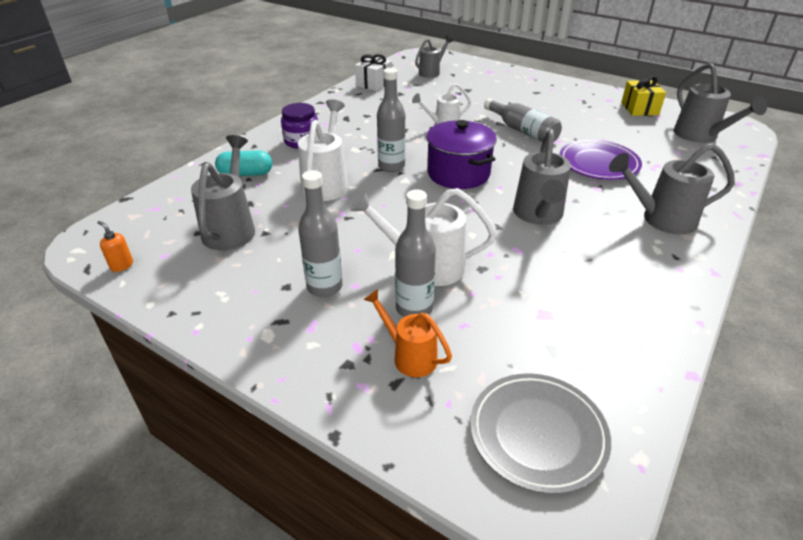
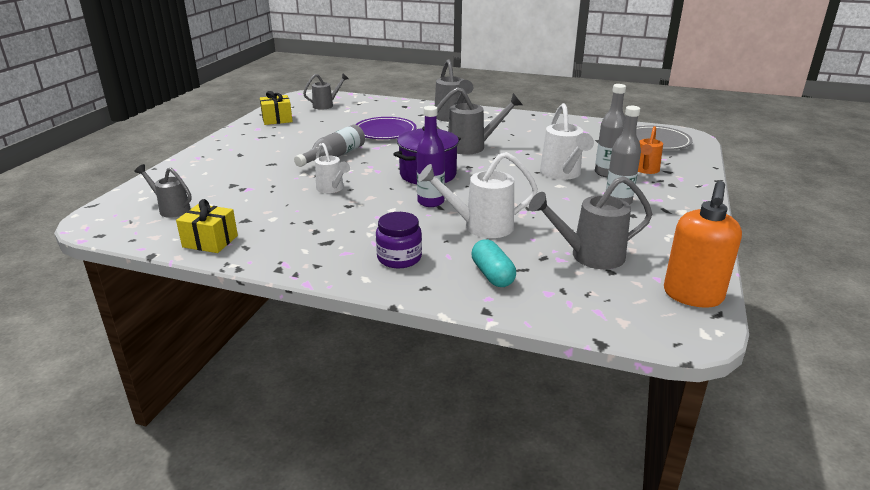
camera: 105 degrees left, 10 degrees down
(121, 265) = (692, 296): orange soap dispenser -> orange soap dispenser, size x2.46
(374, 84) = (210, 241): white gift -> yellow gift
(391, 166) = (430, 202): grey bottle -> purple bottle
(700, 136) = (326, 105): grey watering can -> grey watering can, size x0.64

